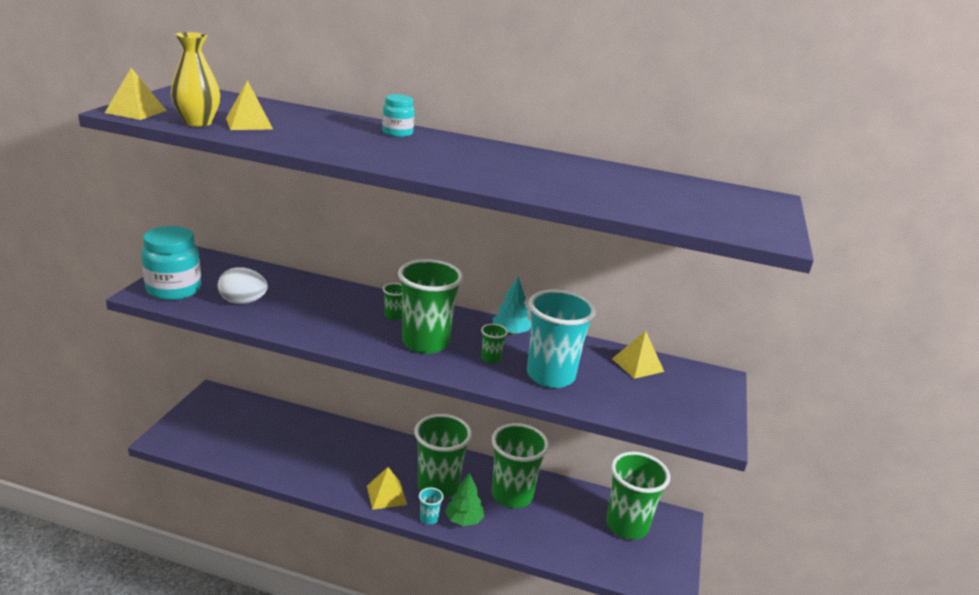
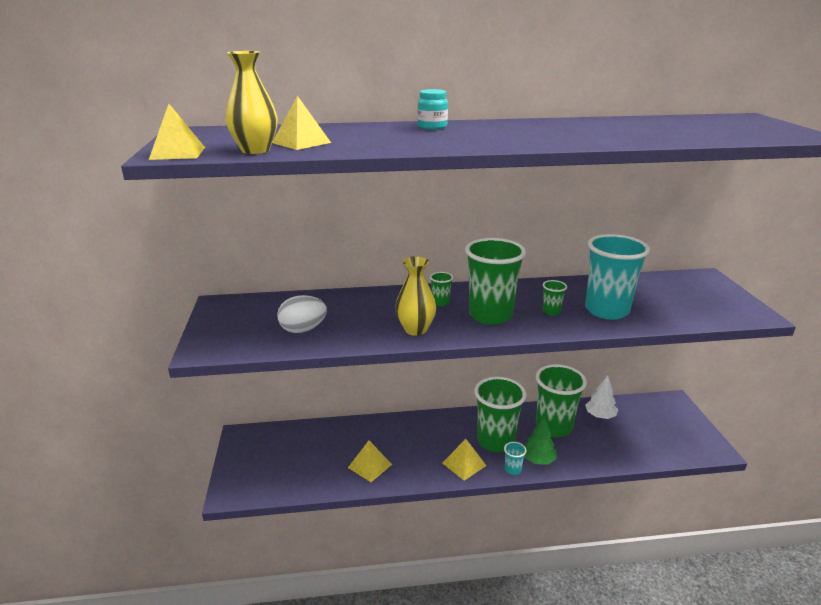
camera: 20 degrees left, 0 degrees up
(174, 290) = (227, 339): turquoise jar -> none
(339, 333) = (415, 329): none -> yellow vase
(510, 333) = (539, 288): turquoise tree -> none
(574, 503) = (600, 416): none -> white tree
(627, 525) = (647, 418): green cup -> none
(637, 365) = (649, 284): yellow pyramid -> yellow pyramid (370, 466)

